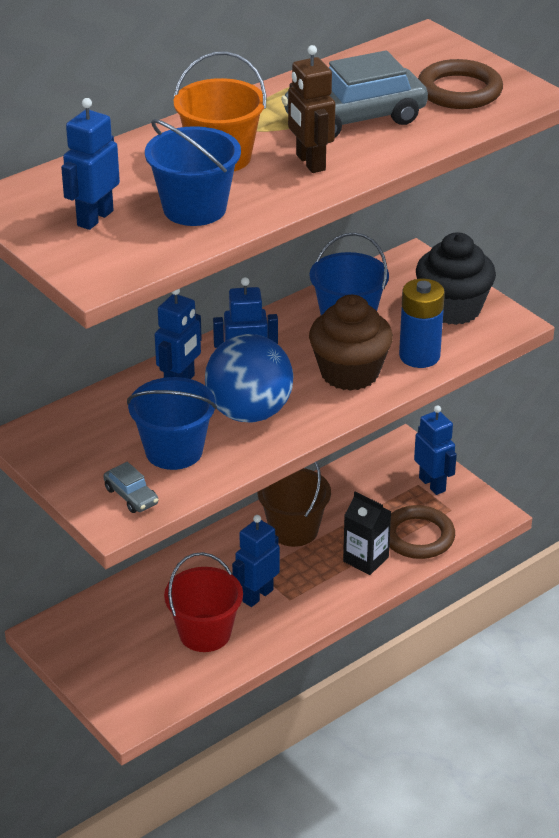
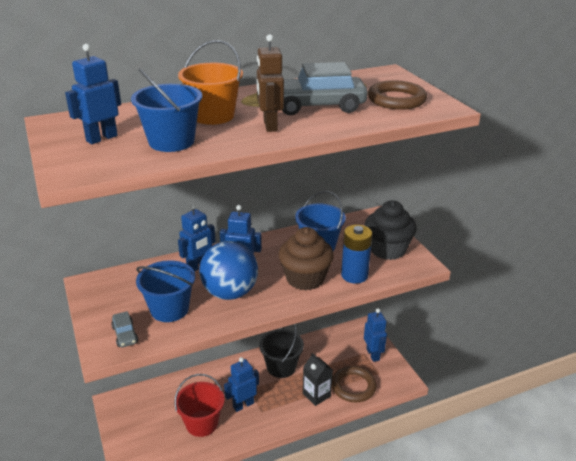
camera: 15 degrees right, 5 degrees down
(293, 530) = (281, 367): brown bucket -> black bucket

